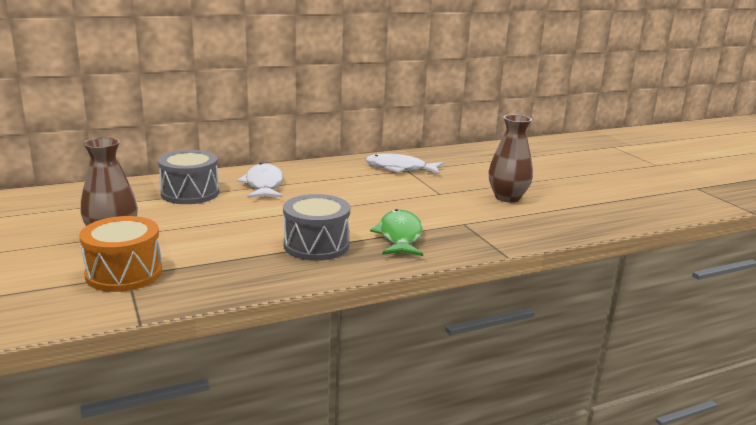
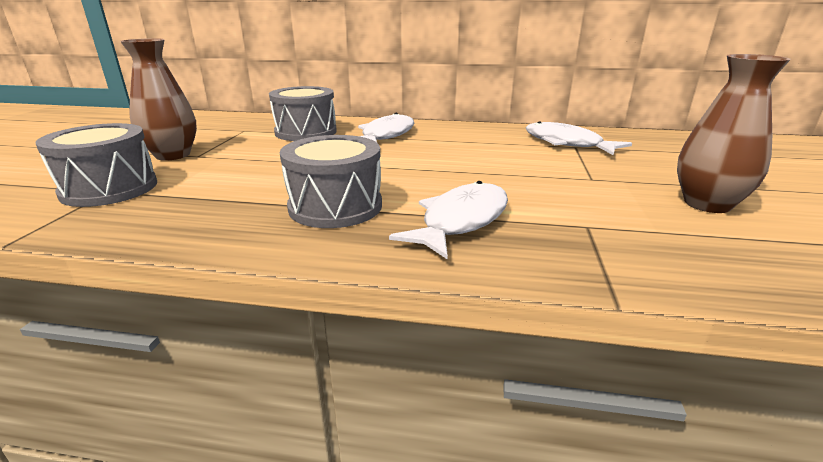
camera: 35 degrees right, 5 degrees up
(124, 273) = (109, 188): orange drum -> grey drum
(399, 236) = (461, 221): green fish -> white fish

